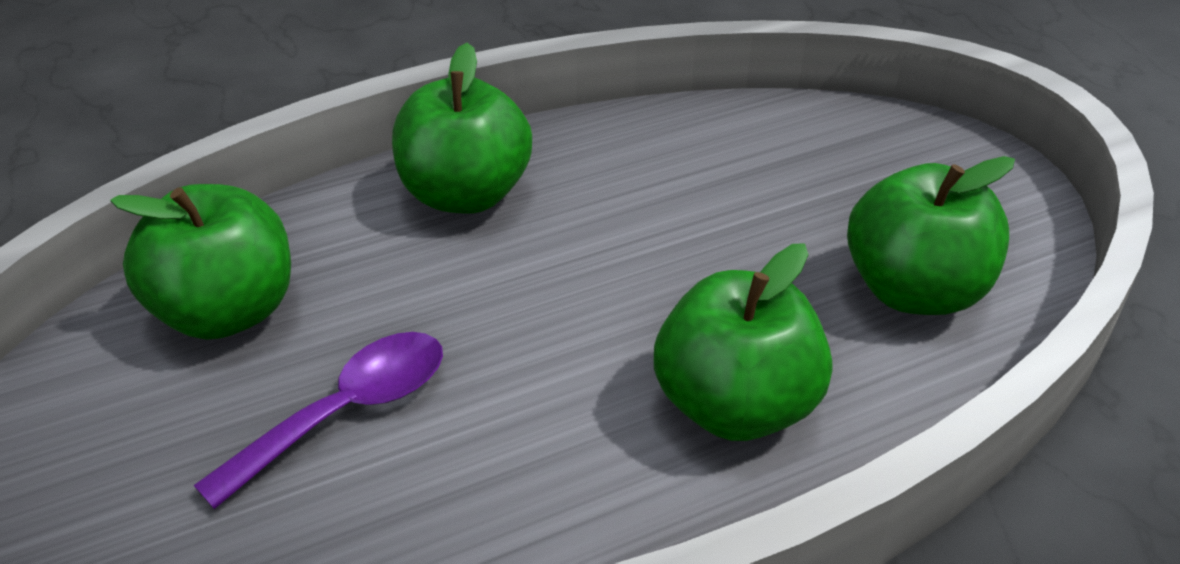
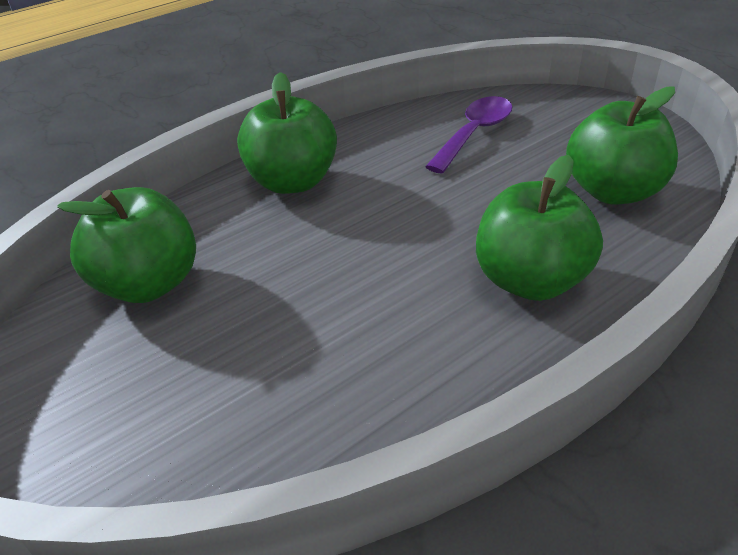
camera: 10 degrees left, 0 degrees up
(346, 413) = (262, 334): purple spoon -> purple spoon (474, 134)

